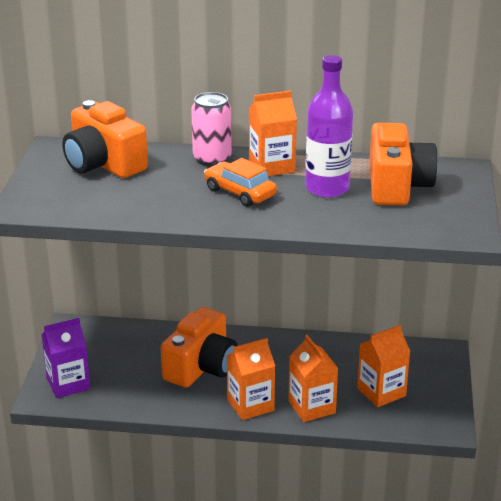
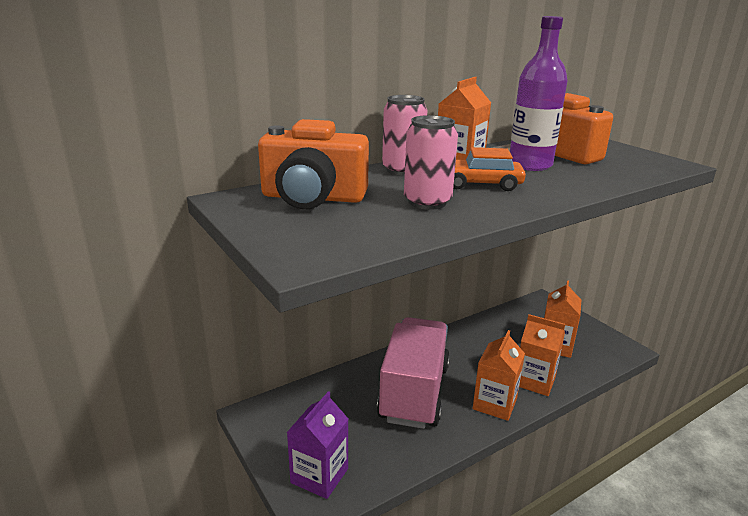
camera: 40 degrees left, 5 degrees down
(168, 194) = (427, 202): none -> pink can
(201, 367) = (414, 392): orange camera -> pink truck

